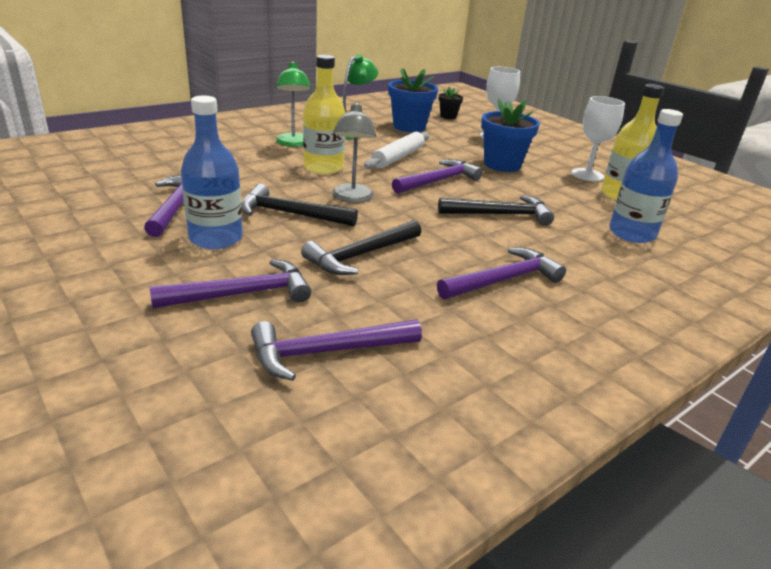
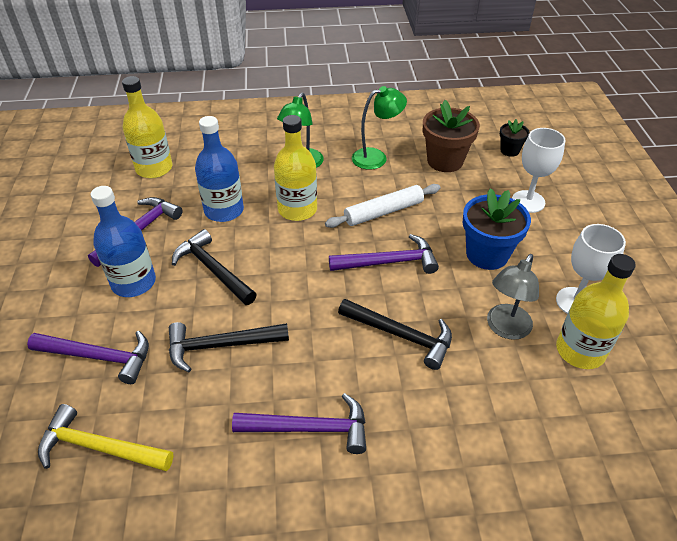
camera: 35 degrees right, 15 degrees up
(141, 166) = (154, 168): none -> yellow bottle
(327, 352) = (99, 447): purple hammer -> yellow hammer
(352, 198) = (283, 263): grey lamp -> grey lamp (505, 329)
(409, 127) = (445, 161): blue flower pot -> brown flower pot
(631, 233) = (518, 418): blue bottle -> blue bottle (224, 210)

